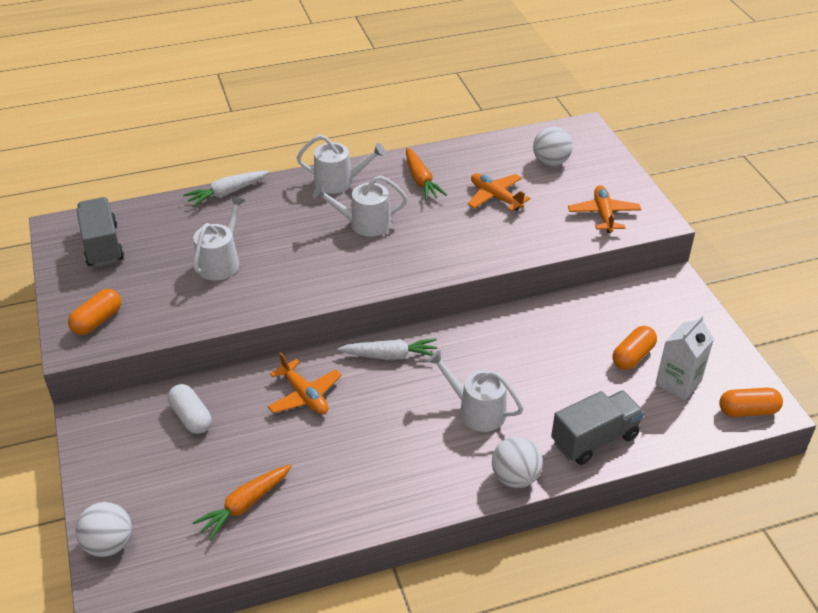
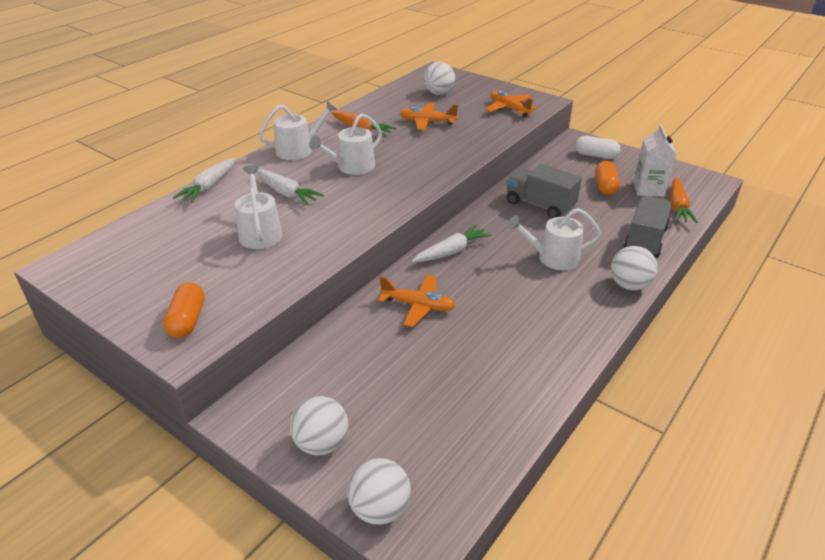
camera: 35 degrees left, 5 degrees down
(102, 245) = (126, 263): grey truck -> grey truck (540, 205)
(119, 472) = (321, 443): none -> white ball
(191, 417) = (340, 366): white capsule -> white capsule (595, 155)
(245, 505) = (465, 407): orange carrot -> orange carrot (678, 207)
(281, 229) = (287, 193): none -> white carrot
(748, 411) = (703, 187): orange capsule -> none

